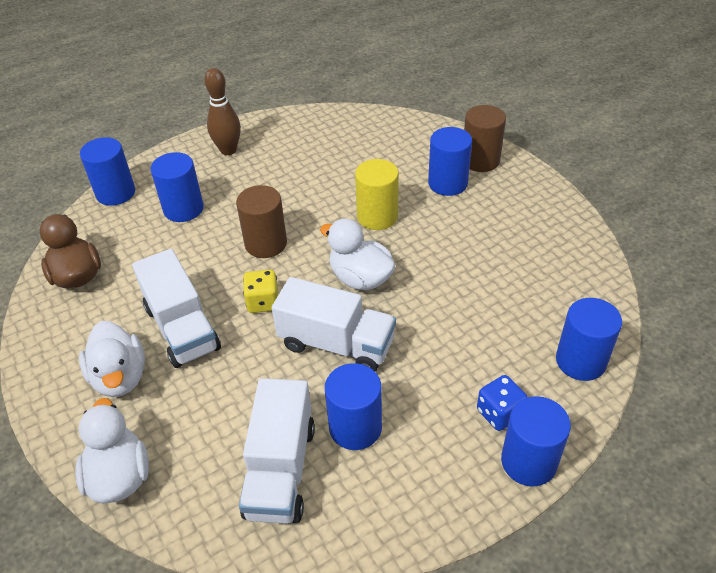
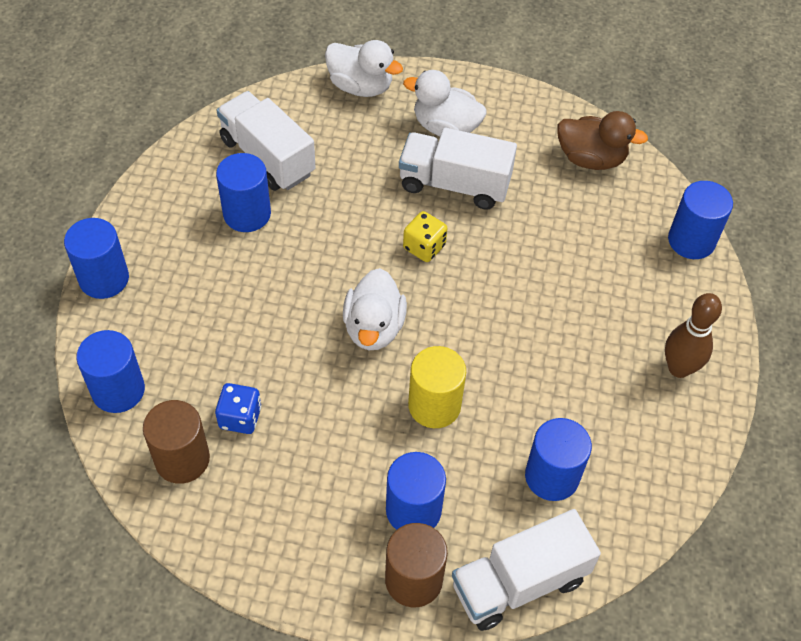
camera: 130 degrees right, 10 degrees up
(183, 209) = (611, 273): blue cylinder -> blue cylinder (552, 476)
(266, 244) = (493, 297): brown cylinder -> brown cylinder (182, 459)
(336, 344) = (327, 258): white truck -> white truck (519, 583)
(360, 278) = (374, 327): white duck -> white duck turned 105 degrees clockwise
(499, 413) = (152, 298): blue dice -> blue dice (240, 417)

